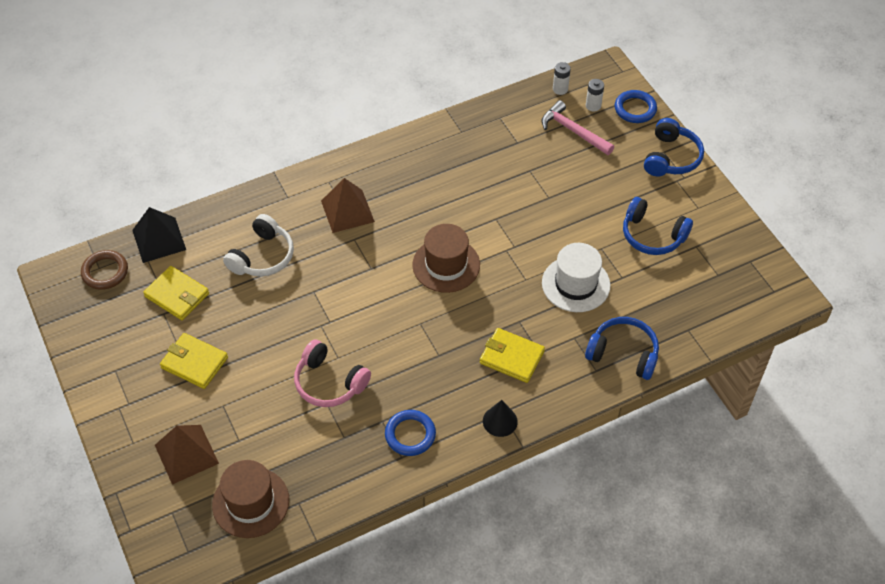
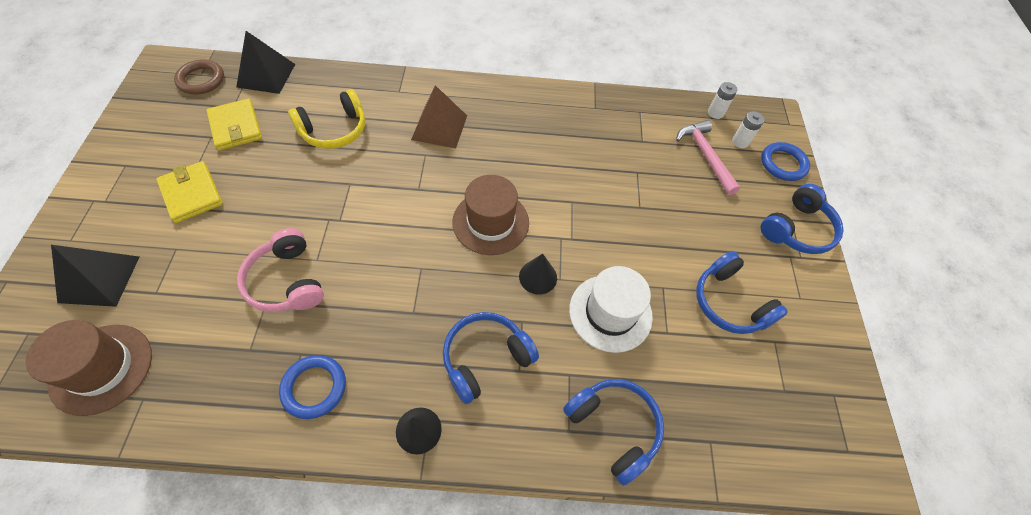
camera: 25 degrees right, 5 degrees up
(186, 454) = (99, 279): brown pyramid -> black pyramid
(262, 256) = (334, 130): white headphones -> yellow headphones
(509, 286) = (538, 277): none -> black cone
(511, 357) = (485, 359): yellow wallet -> blue headphones

